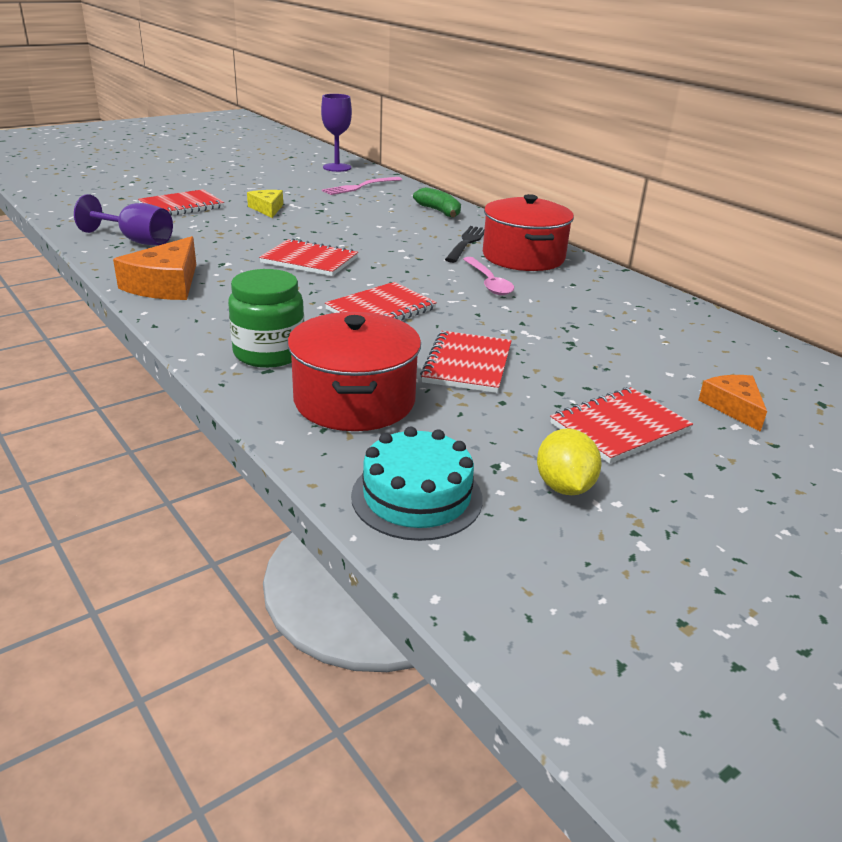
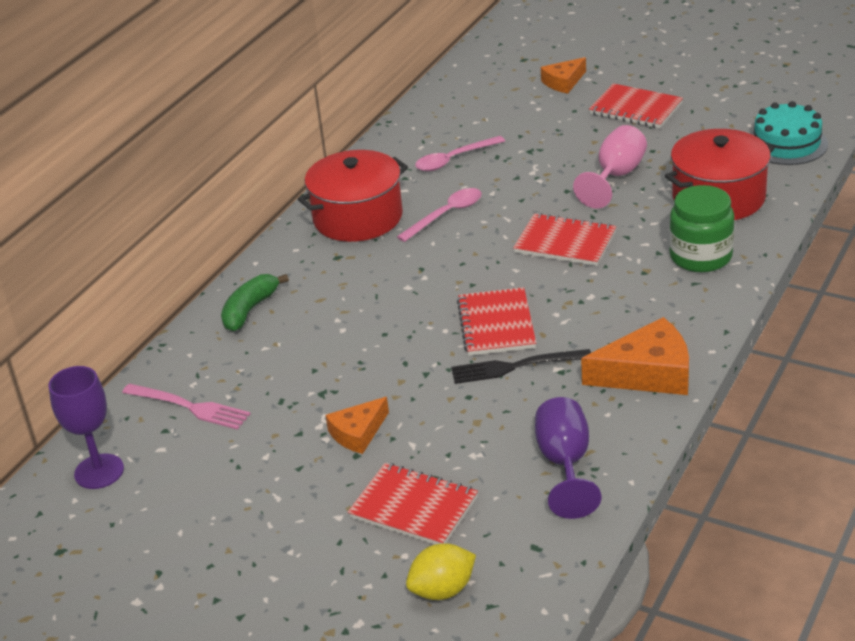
camera: 110 degrees left, 5 degrees up
(267, 209) = (358, 433): yellow cheese -> orange cheese
(466, 243) = (347, 258): black fork -> black fork (515, 367)
(467, 364) = (616, 176): red notebook -> pink goblet
(564, 487) = (721, 109): yellow lemon -> yellow lemon (442, 590)
(587, 307) = (454, 159): none -> pink spoon

